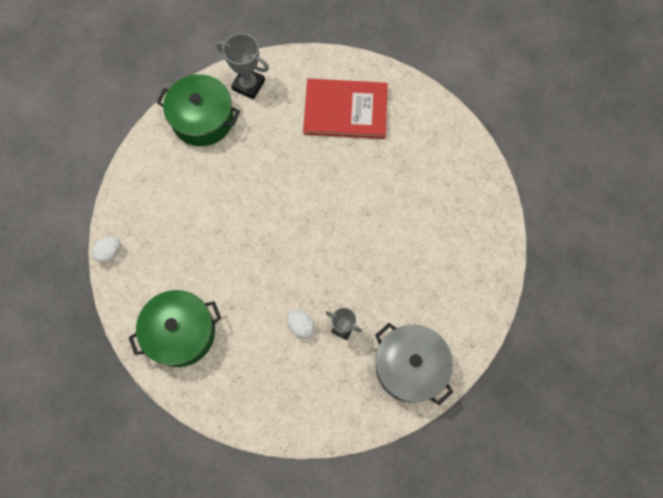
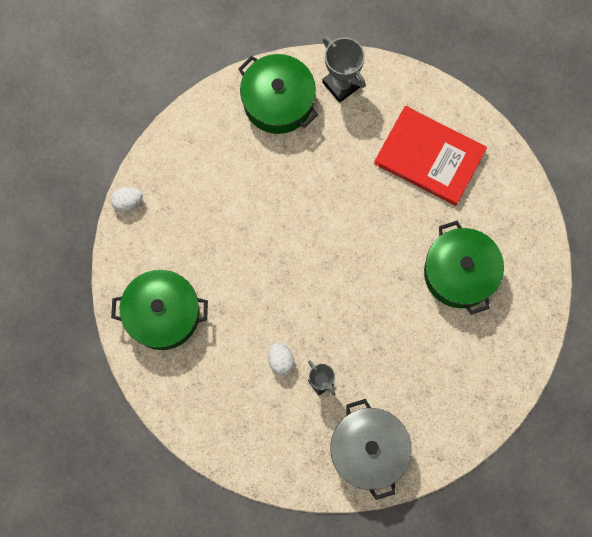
camera: 25 degrees right, 5 degrees up
(413, 189) = (459, 273): none -> green pot

